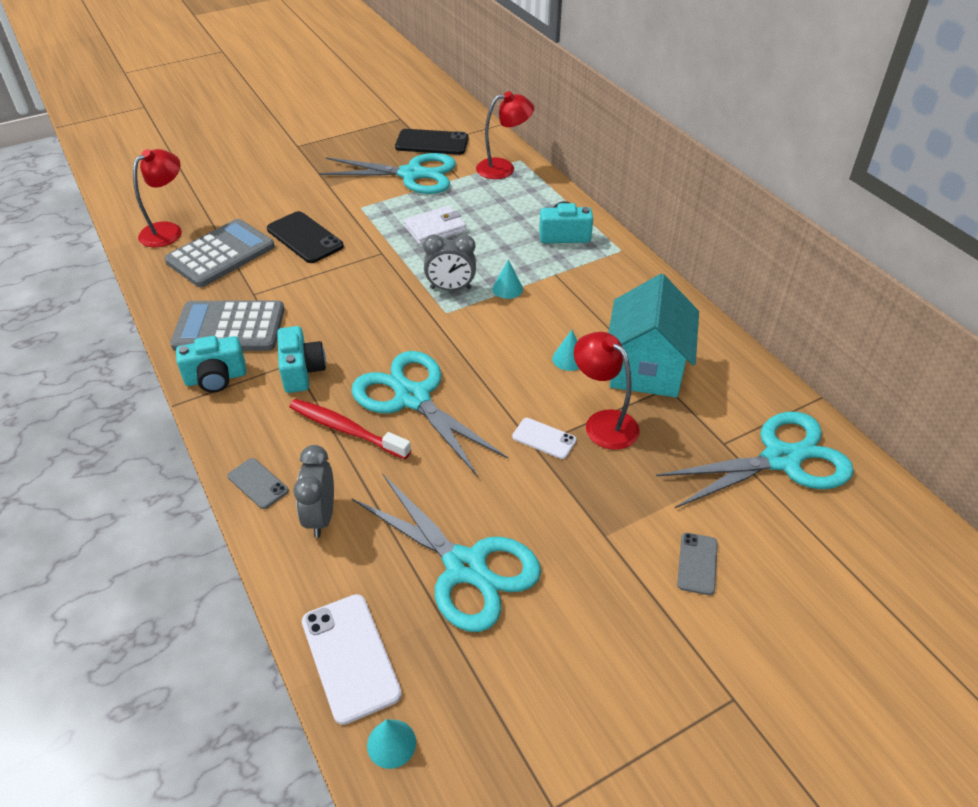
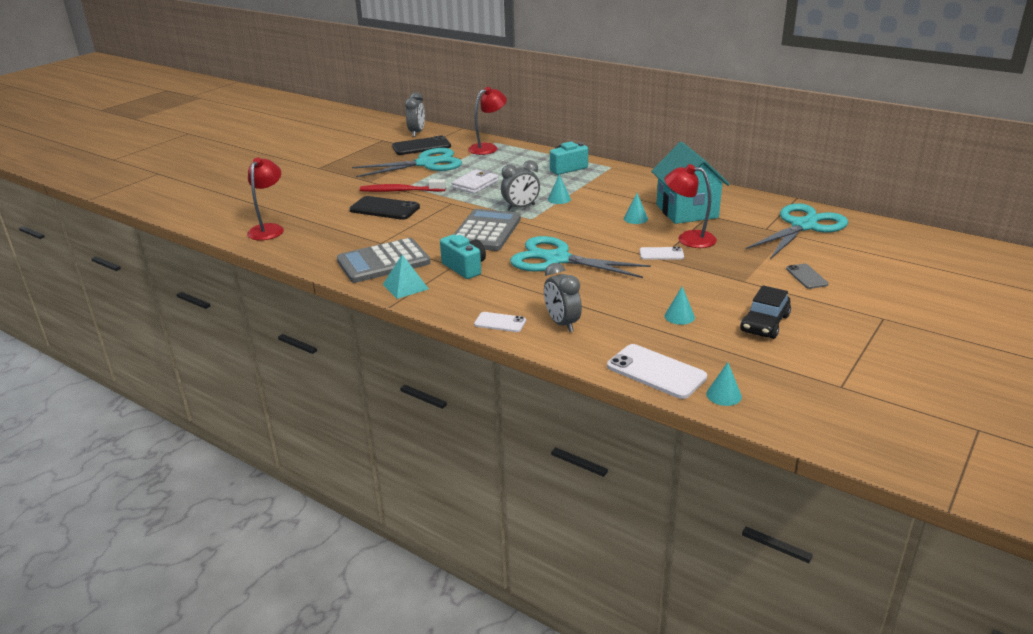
camera: 25 degrees left, 15 degrees down
(216, 378) = (405, 286): turquoise camera -> turquoise pyramid
(221, 254) = (329, 230): grey calculator -> grey calculator (486, 231)
(258, 483) = (500, 322): grey phone -> white phone
(346, 429) = (530, 284): red toothbrush -> red toothbrush (400, 191)
(447, 117) = (417, 133): none -> grey clock
(465, 567) = (679, 316): turquoise scissors -> turquoise cone
(560, 632) = (764, 324): none -> black car

